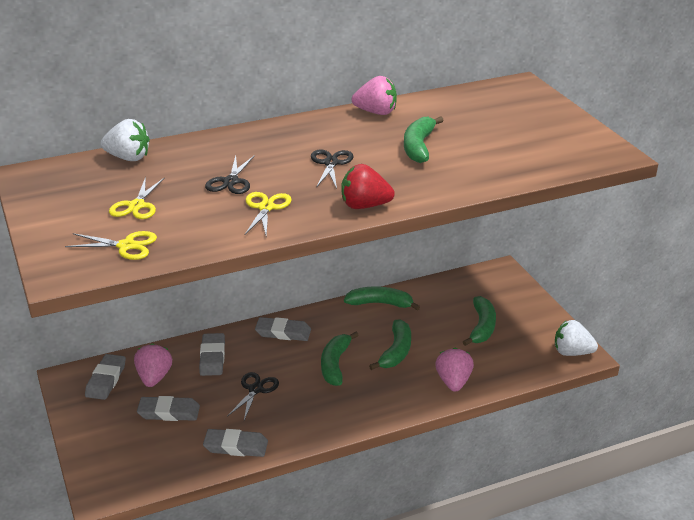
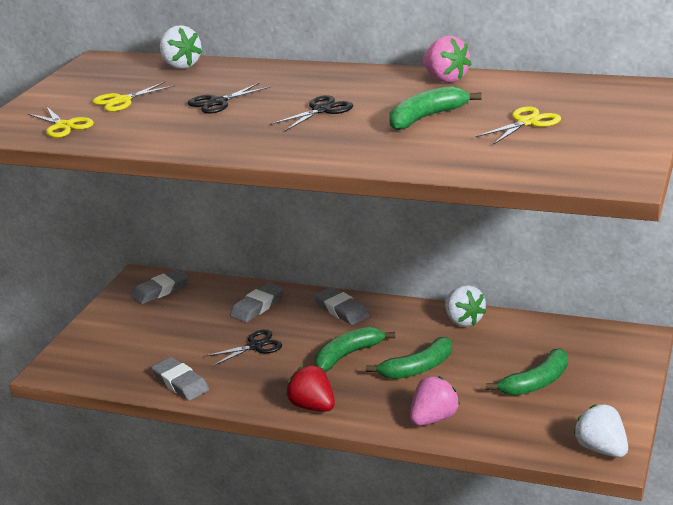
camera: 45 degrees right, 5 degrees down
(154, 378) = (195, 303): pink strawberry -> none
(169, 412) = (170, 334): grey eraser -> none
(266, 208) = (205, 129): yellow scissors -> yellow scissors (527, 122)
(364, 206) = (282, 151): red strawberry -> red strawberry (313, 406)
(380, 304) = (463, 320): green banana -> white strawberry

